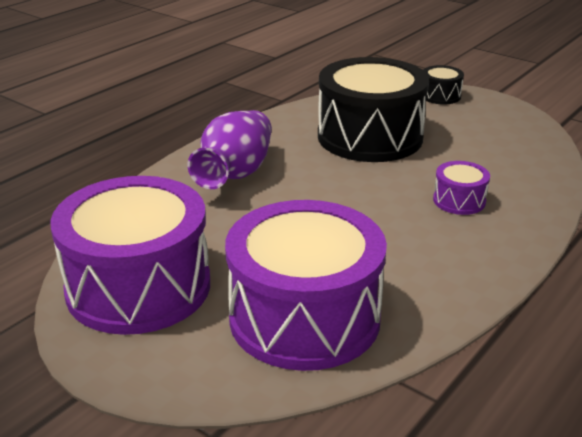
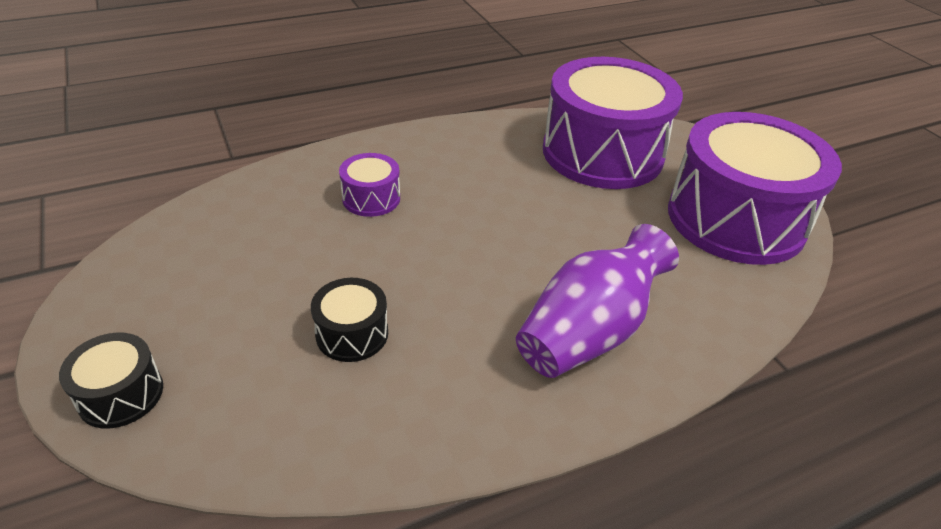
camera: 155 degrees left, 10 degrees up
(370, 137) = (352, 333): black drum -> black drum, size x0.43

